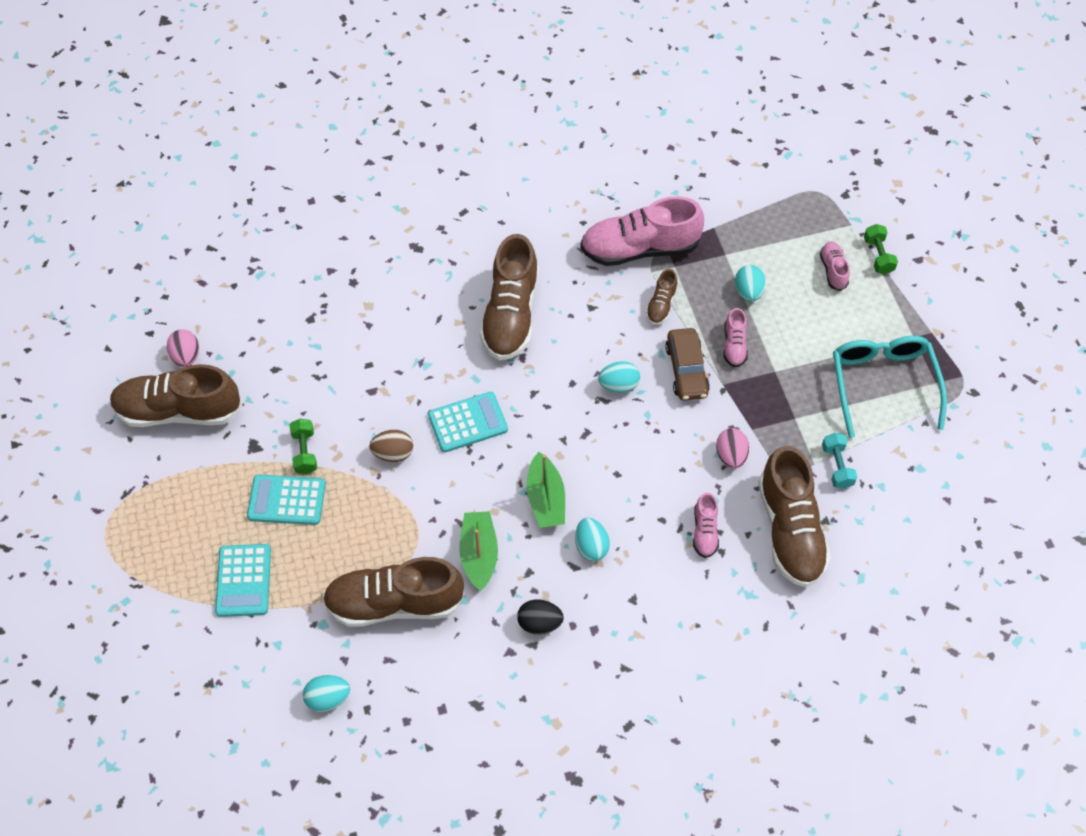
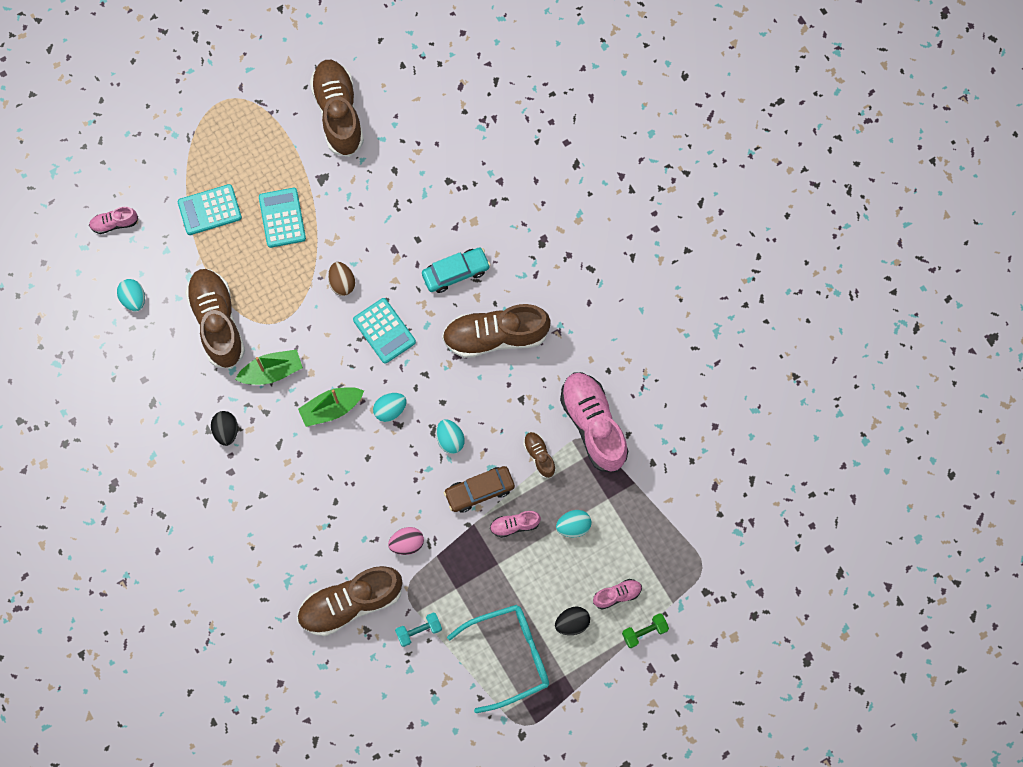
camera: 75 degrees right, 15 degrees up
(186, 356) = (388, 100): pink egg -> none
(305, 452) = (326, 217): green dumbbell -> none
(422, 336) = (456, 272): none -> turquoise car
(591, 546) = (299, 453): turquoise egg -> turquoise egg (390, 410)
(661, 305) = (539, 456): brown shoe -> brown shoe turned 60 degrees clockwise
(705, 532) = (333, 537): pink shoe -> pink shoe (114, 223)
(856, 317) = (572, 623): none -> black egg

